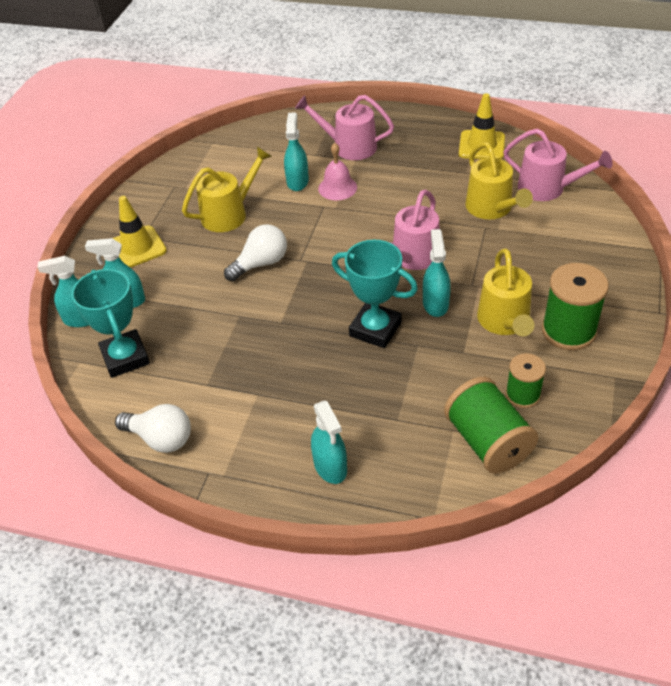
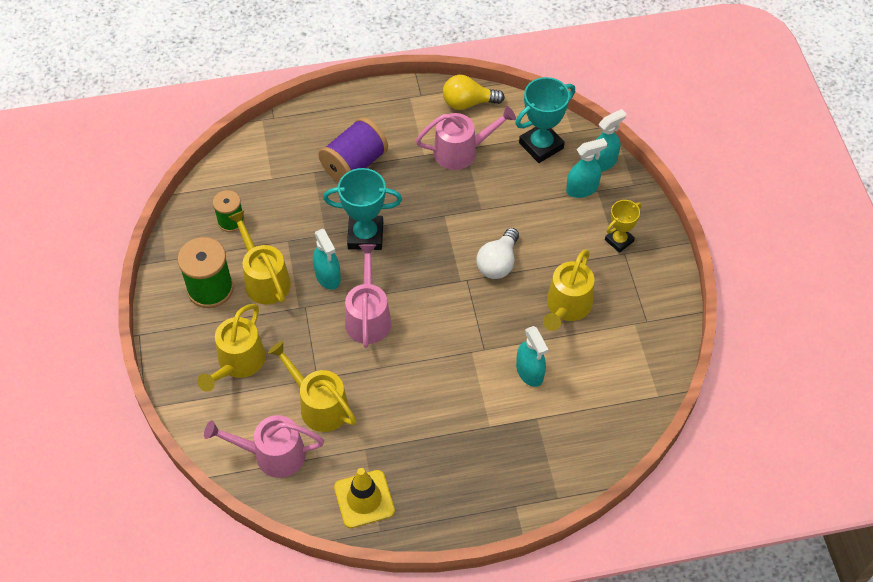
camera: 150 degrees right, 10 degrees up
(125, 357) = (541, 146): turquoise trophy -> turquoise trophy turned 75 degrees counterclockwise
(137, 247) = (619, 240): yellow traffic cone -> yellow trophy
(160, 438) = (468, 103): white light bulb -> yellow light bulb
(330, 466) = (343, 126): turquoise spray bottle -> none
(337, 188) = (484, 378): pink bell -> none
(344, 411) = (354, 164): none -> purple spool
(349, 146) = (508, 444): pink watering can -> pink watering can (461, 151)
(487, 442) = (245, 178): green spool -> none
(558, 258) = (238, 363): none -> yellow watering can

